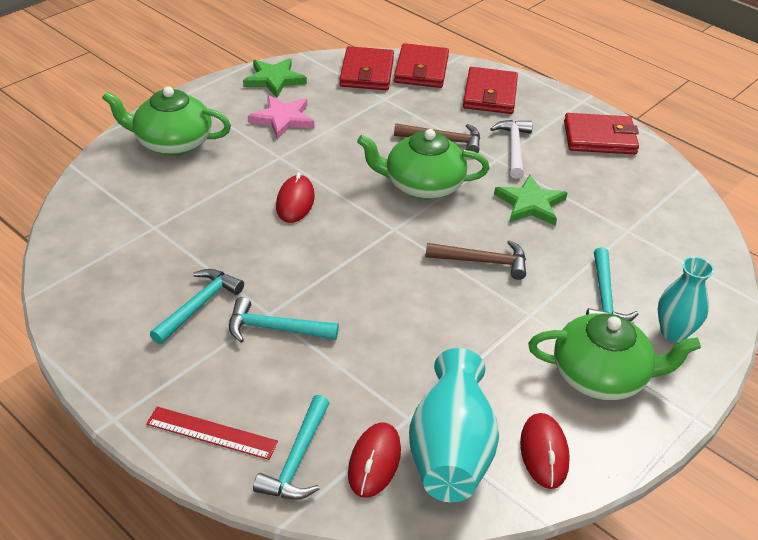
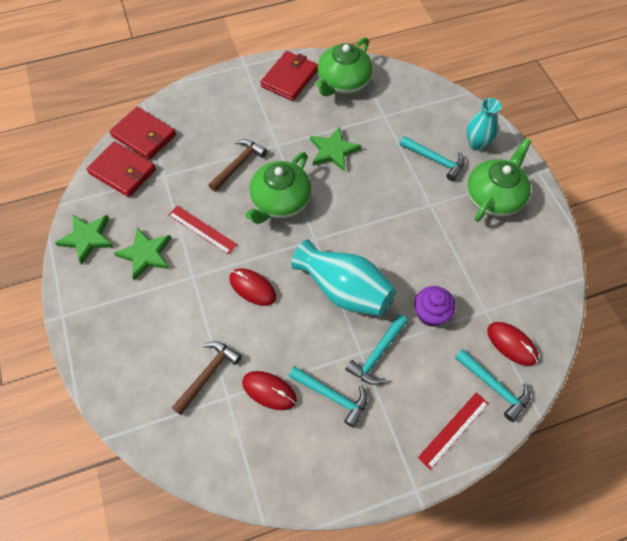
camera: 60 degrees left, 20 degrees up
(172, 143) = (126, 346): green teapot -> green teapot (343, 82)
(198, 306) = (332, 396): turquoise hammer -> turquoise hammer turned 150 degrees clockwise
(282, 119) = (146, 254): pink star -> green star
(340, 144) = (202, 229): none -> red ruler
(364, 362) = (430, 314): none -> purple cupcake
(451, 450) = (518, 300): turquoise vase -> turquoise vase (344, 290)
(482, 261) = (373, 205): brown hammer -> brown hammer (207, 375)
(490, 94) = (203, 110): red wallet -> none
(514, 148) = (272, 129): white hammer -> none
(544, 452) = (537, 254): red mouse -> red mouse (269, 391)

